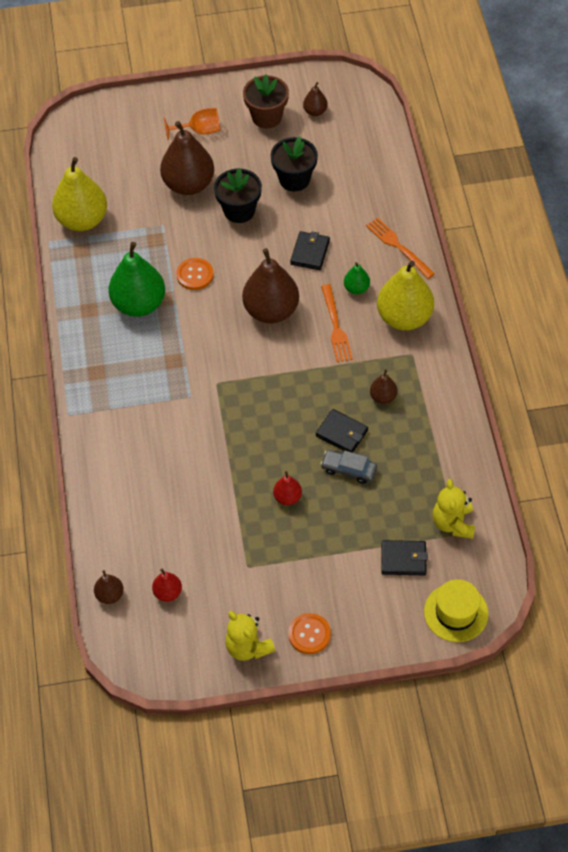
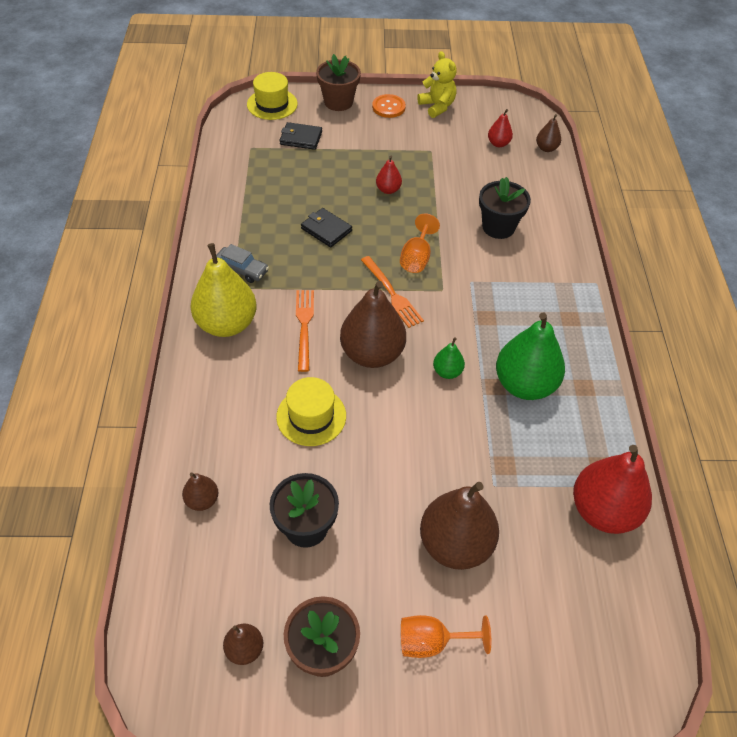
camera: 175 degrees left, 5 degrees down
(82, 220) = (603, 511): yellow pear -> red pear
(195, 275) = (456, 410): orange button -> none
(239, 210) = (390, 490): black flower pot -> black flower pot (498, 227)
(245, 414) = (416, 258): none -> orange goblet
(310, 252) = (311, 416): black wallet -> yellow hat
(349, 469) = (328, 202): grey car -> grey car (242, 269)
(356, 288) = (268, 364): green pear -> green pear (447, 372)
(374, 632) = (338, 102): none -> brown flower pot
(383, 397) = (276, 253): brown pear -> brown pear (202, 500)
(397, 246) = (202, 407): orange fork -> orange fork (392, 294)
(453, 523) = (250, 154): yellow teddy bear -> none

